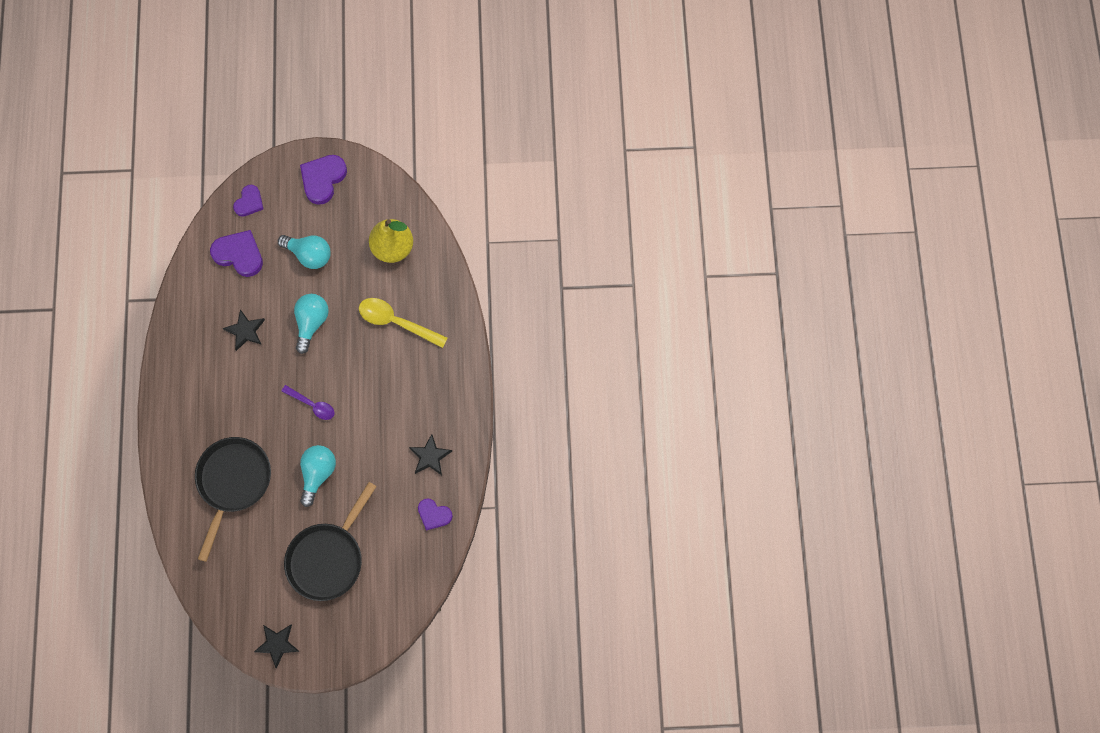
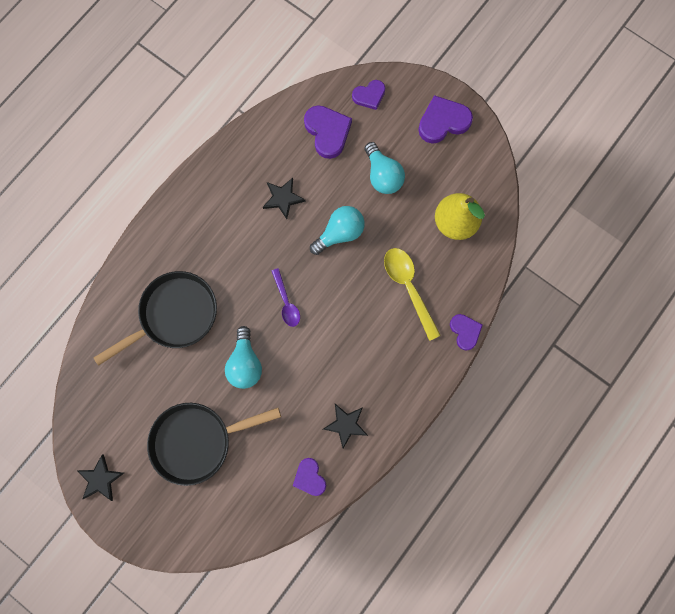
camera: 40 degrees right, 5 degrees up
(318, 474) = (245, 363): turquoise light bulb -> turquoise light bulb turned 120 degrees clockwise
(464, 321) = (465, 331): none -> purple heart

